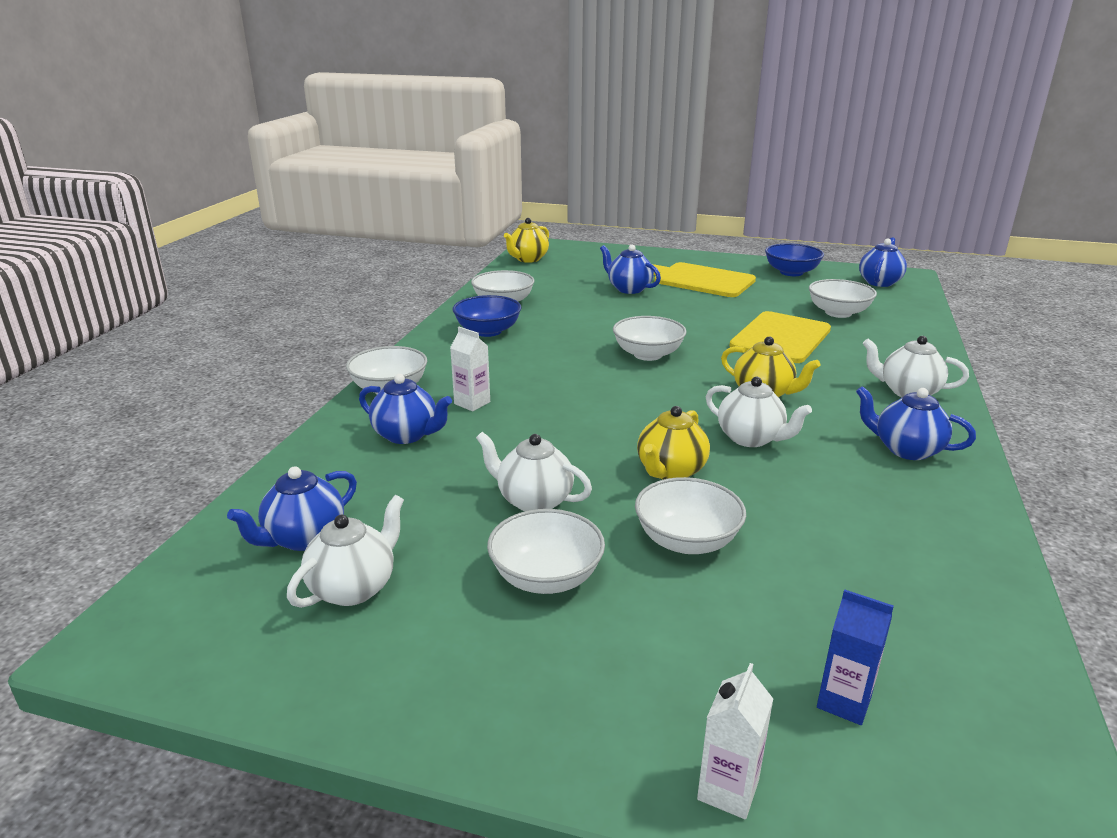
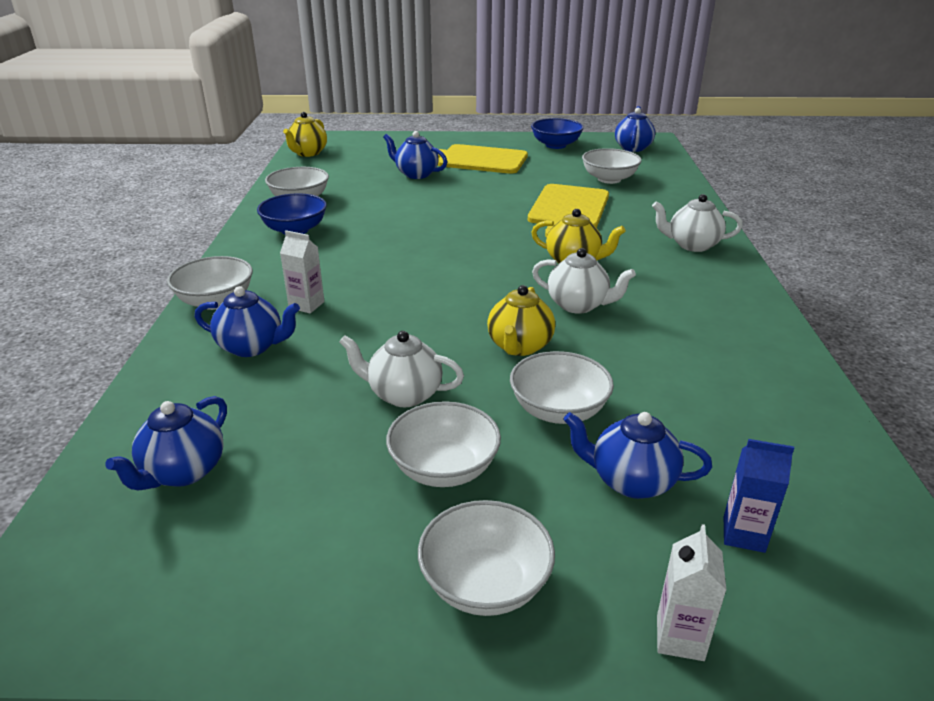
camera: 15 degrees left, 5 degrees up
(354, 588) = (256, 514): white teapot -> none
(648, 354) = (457, 236): white bowl -> white bowl (485, 583)
(906, 450) = (710, 297): blue teapot -> blue teapot (631, 481)

